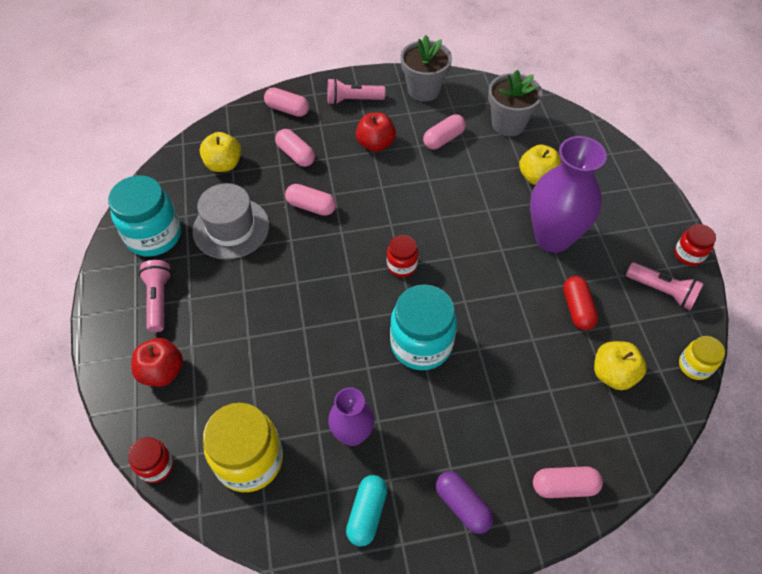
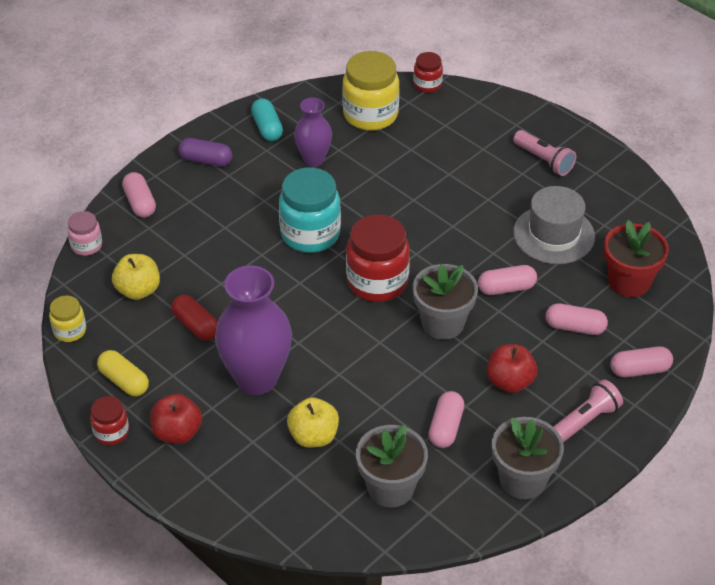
camera: 145 degrees right, 10 degrees down
(154, 236) = (608, 197): turquoise jar -> none
(162, 372) = (485, 126): red apple -> red apple (177, 433)
(224, 164) = (629, 282): yellow apple -> red flower pot
(382, 206) = (442, 323): none -> grey flower pot
(402, 265) = (377, 282): red jar -> red jar, size x1.90
(564, 486) = (140, 203): pink capsule -> pink capsule turned 75 degrees counterclockwise
(644, 460) = (86, 245): none -> pink jar
(662, 291) = (124, 381): pink flashlight -> yellow capsule

